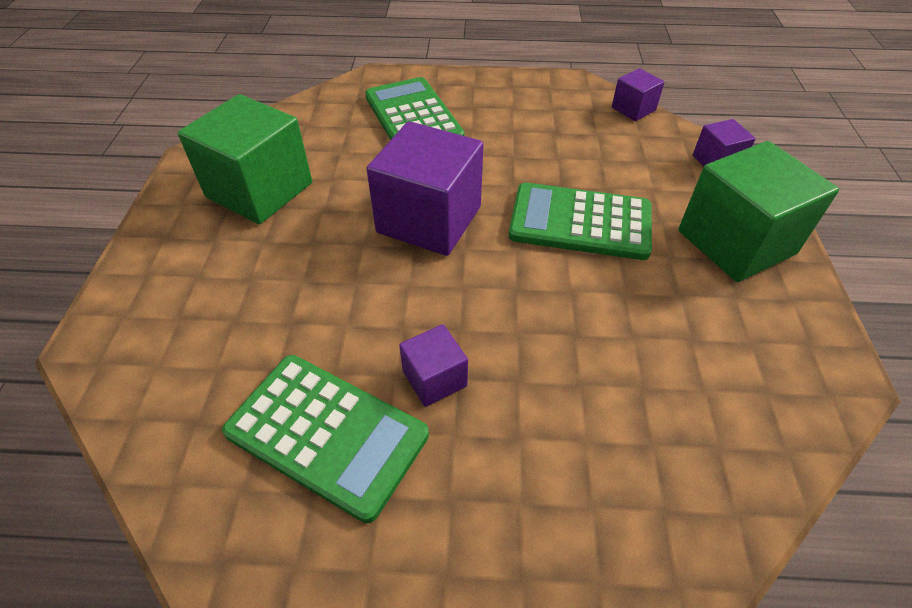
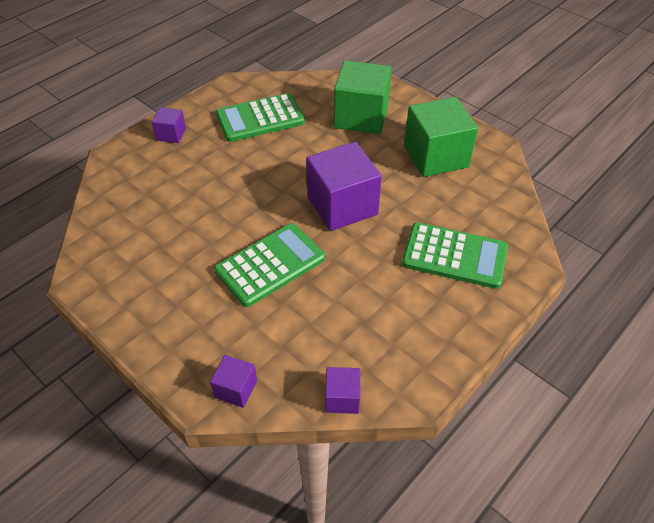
camera: 130 degrees right, 0 degrees up
(434, 378) = (247, 155): purple cube -> purple cube (171, 134)
(736, 242) = (175, 322): green cube -> green cube (361, 117)

